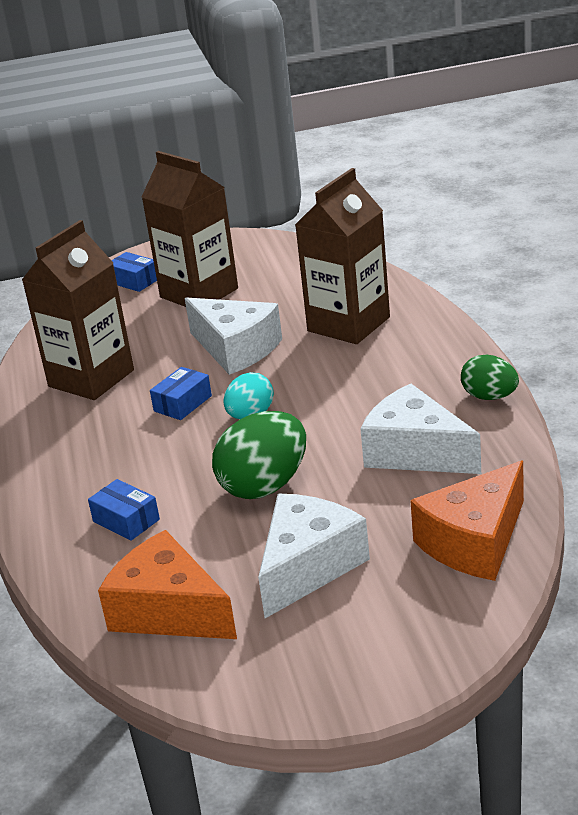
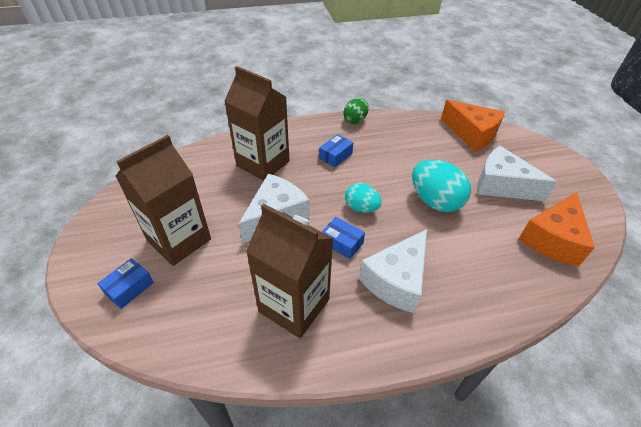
camera: 95 degrees left, 15 degrees up
(126, 520) = (476, 265): blue box -> blue box (335, 156)
(264, 486) = (435, 201): green egg -> turquoise egg
(415, 452) = (403, 146): white cheese -> white cheese (397, 280)

